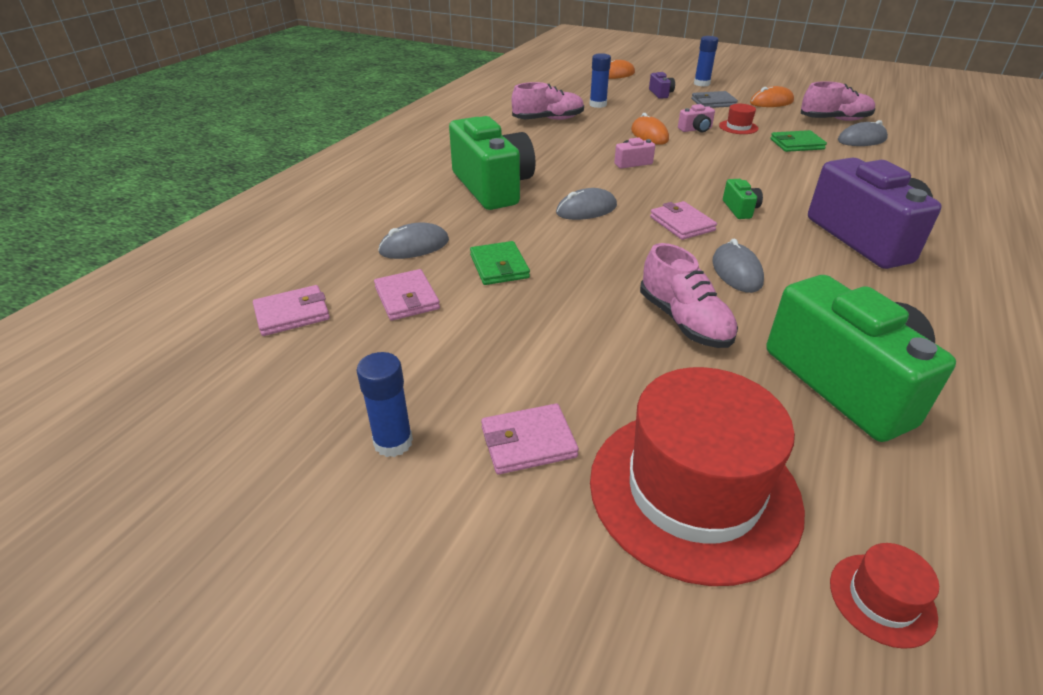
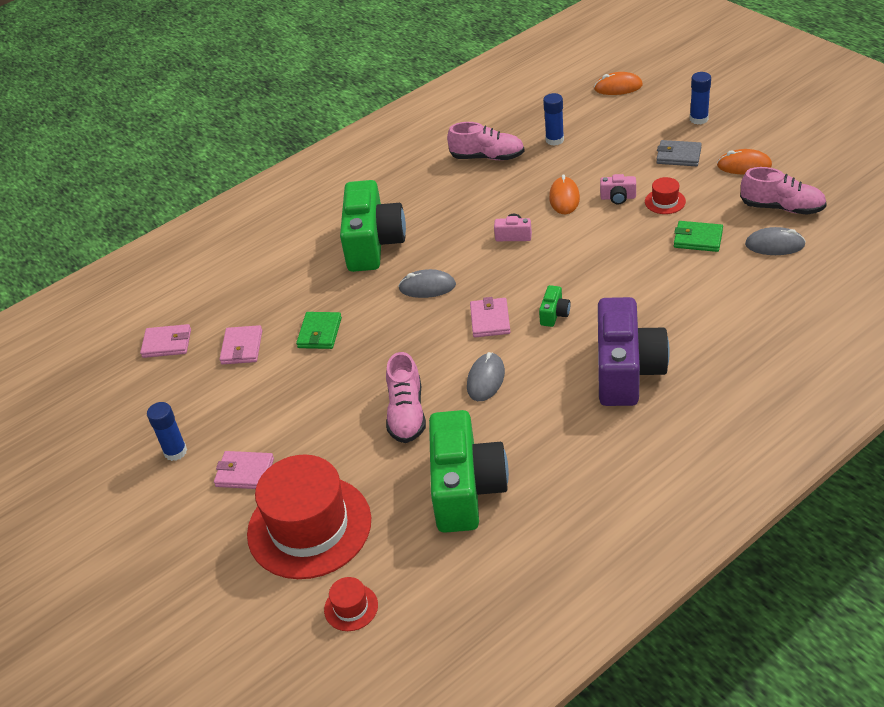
camera: 30 degrees right, 5 degrees up
(414, 246) = (274, 299): grey mouse -> none
(660, 94) = (636, 131): purple camera -> none

